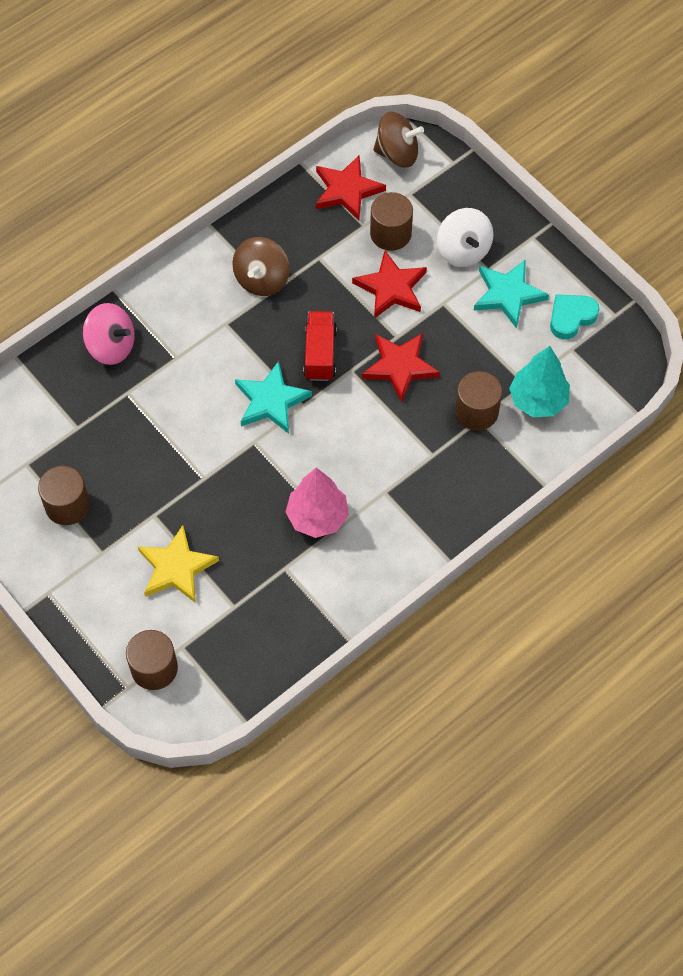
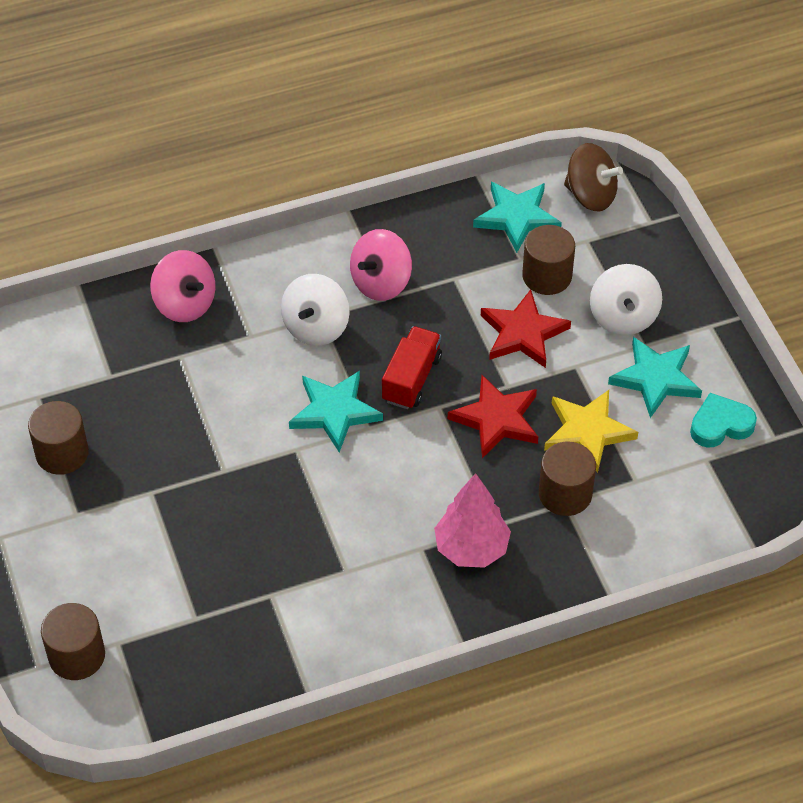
camera: 20 degrees right, 10 degrees down
(176, 568) = (150, 556): yellow star -> yellow star (587, 432)
(226, 333) = (316, 327): none -> white spinning top
(262, 279) = (381, 282): brown spinning top -> pink spinning top
(317, 517) = (332, 551): pink tree -> pink tree (471, 548)
(347, 190) = (517, 217): red star -> turquoise star
(538, 400) = (643, 503): turquoise tree -> none

